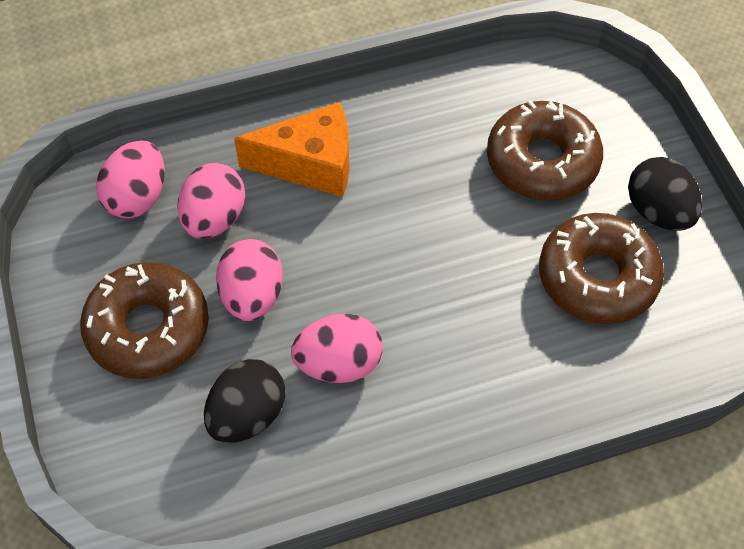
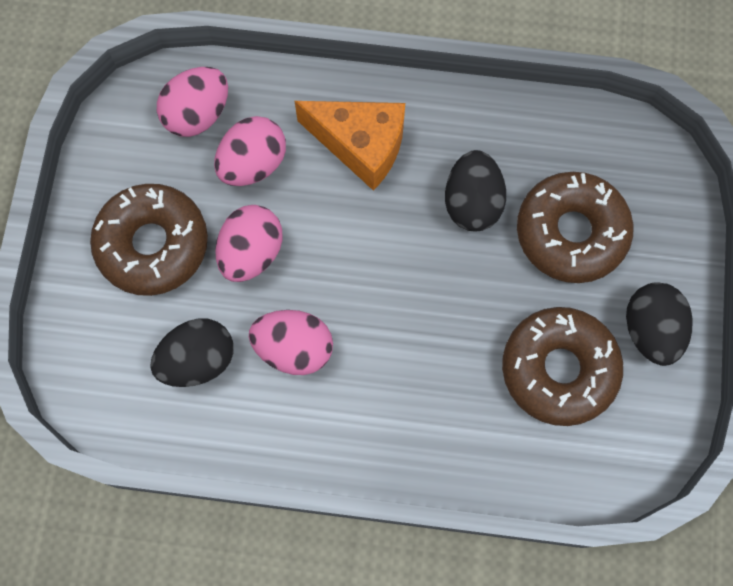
camera: 25 degrees right, 15 degrees up
(440, 171) = (472, 202): none -> black egg

